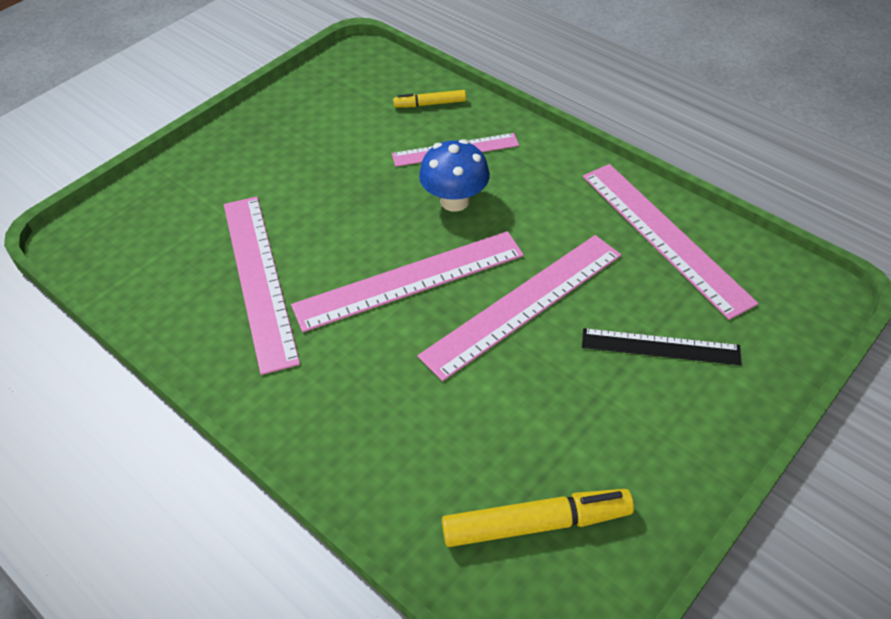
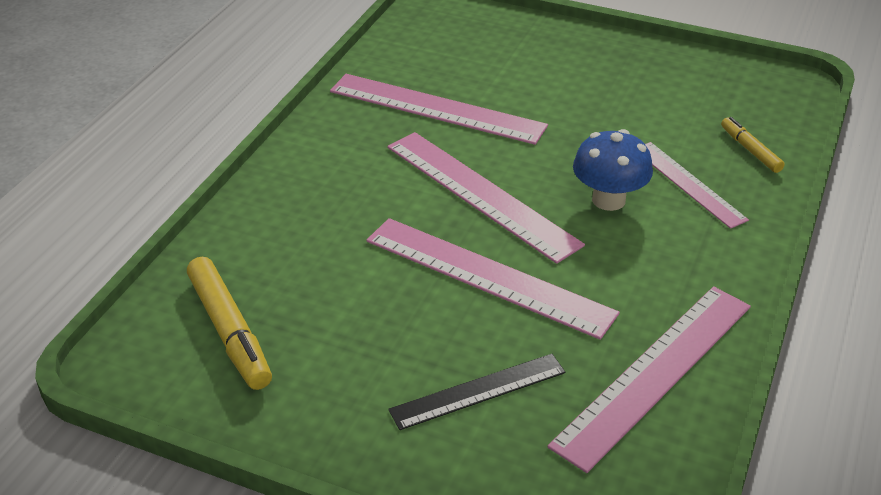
camera: 70 degrees right, 10 degrees down
(259, 279) = (436, 108): pink ruler -> pink ruler turned 60 degrees clockwise
(660, 347) = (478, 391): black ruler -> black ruler turned 75 degrees clockwise

